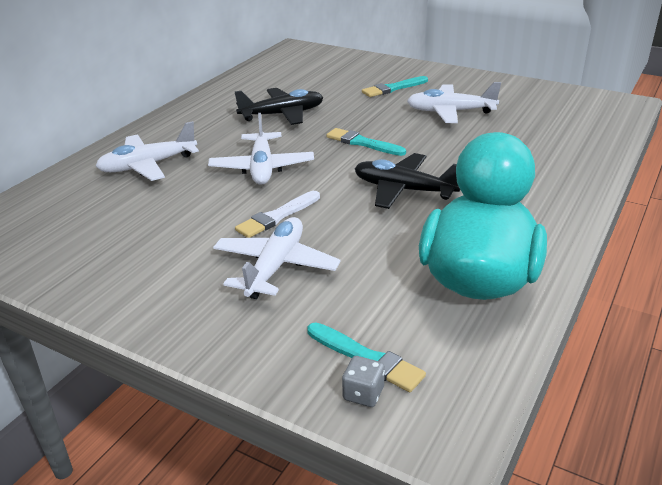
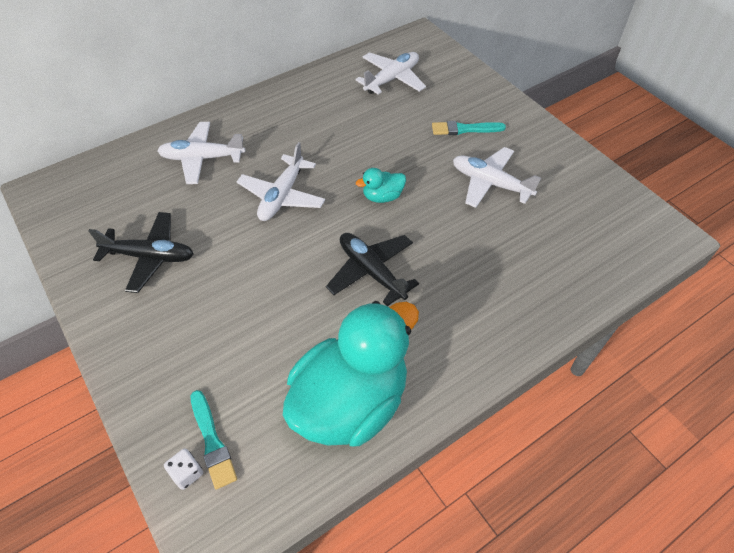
camera: 25 degrees right, 20 degrees up
(275, 266) = (216, 317): white plane -> white plane (392, 79)
(277, 216) = (254, 261): white brush -> none
(282, 114) = (344, 131): black plane -> black plane (150, 256)
(362, 143) = (382, 196): turquoise brush -> turquoise duck
(363, 394) = (187, 473): grey dice -> white dice

